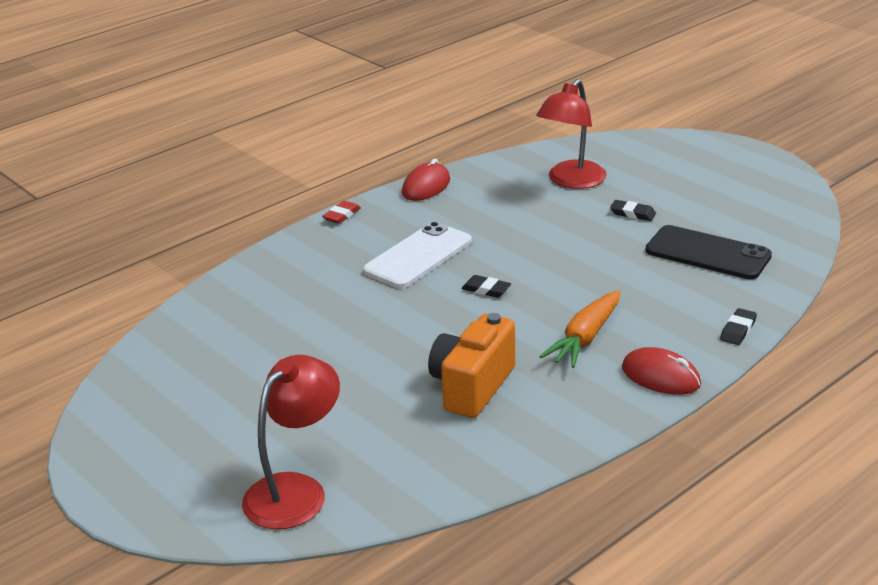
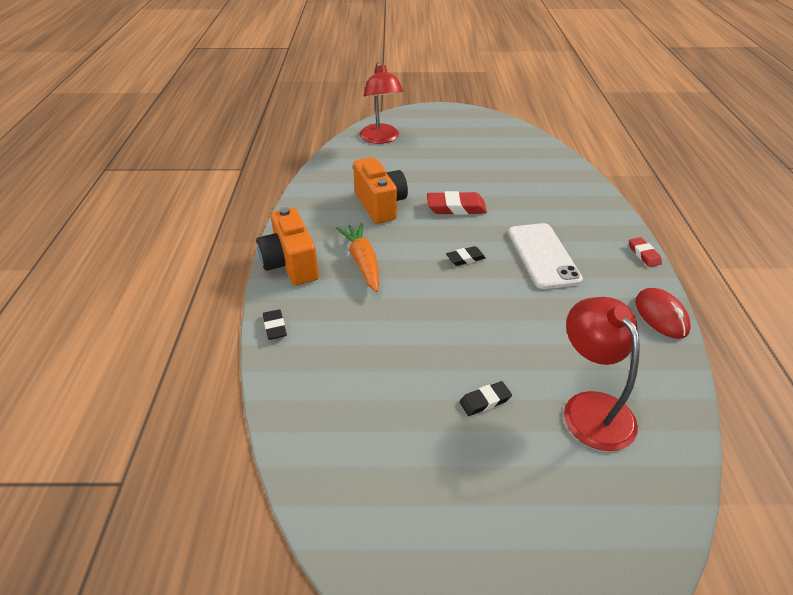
camera: 130 degrees right, 10 degrees up
(401, 336) = (456, 207): none -> red eraser
(661, 376) = (291, 264): red mouse -> orange camera
(707, 253) = (370, 393): black phone -> none

